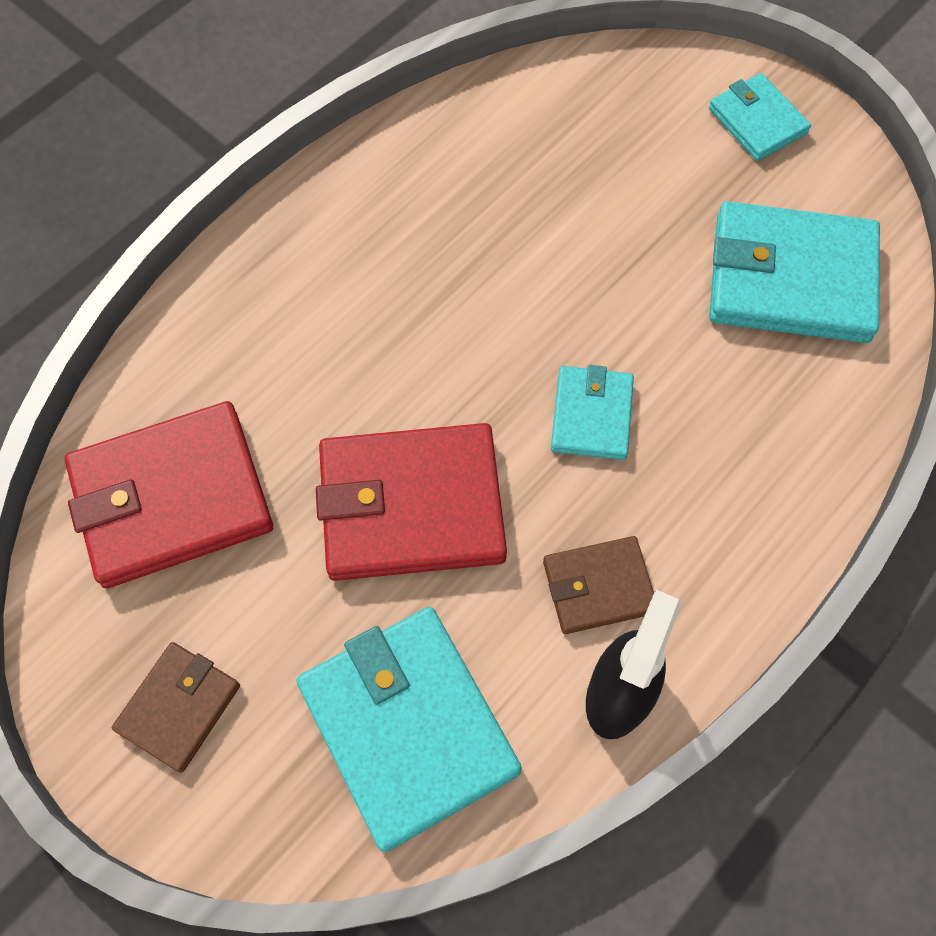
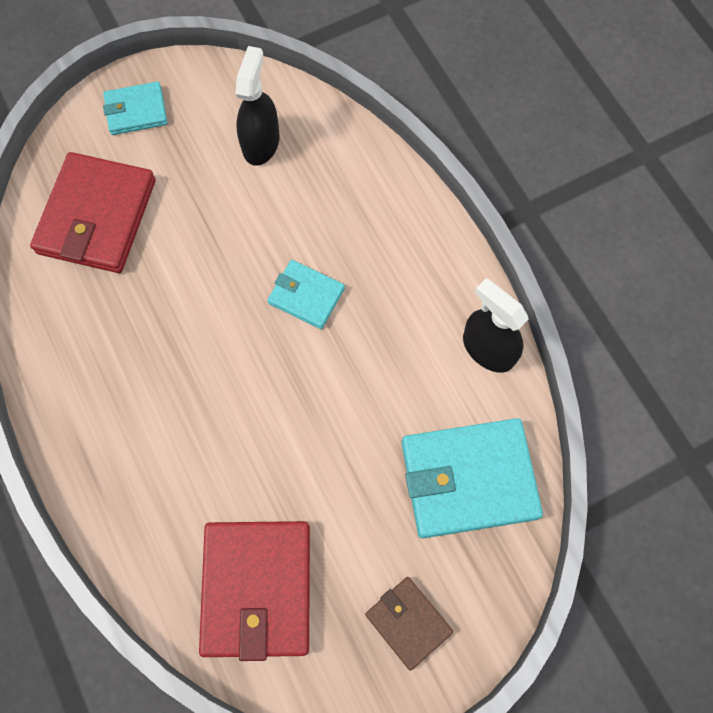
camera: 70 degrees left, 5 degrees up
(411, 506) = (325, 428): red wallet -> red wallet (97, 216)
(598, 587) = (420, 335): brown wallet -> none
(791, 278) = (261, 143): turquoise wallet -> black spray bottle

